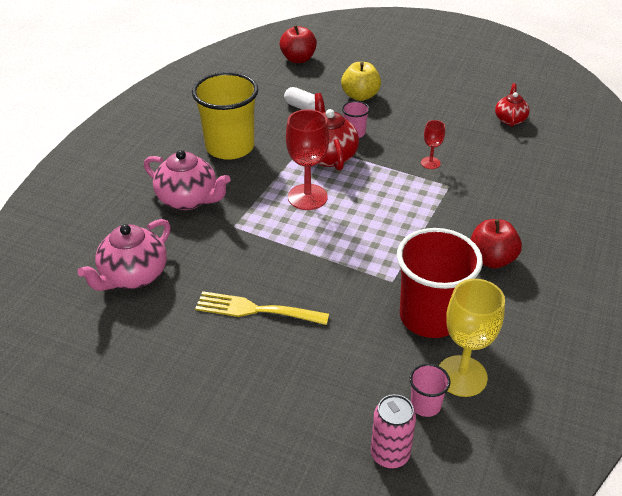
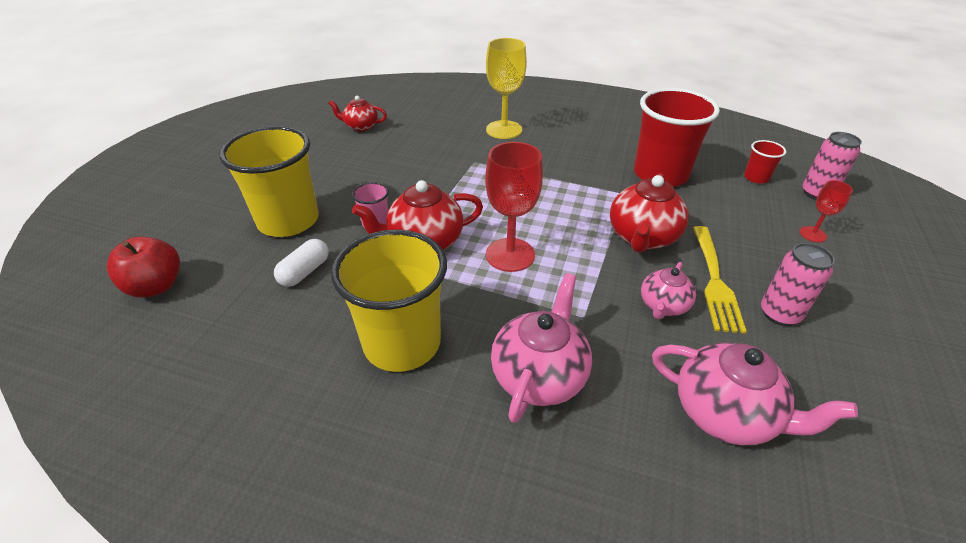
camera: 95 degrees left, 0 degrees up
(209, 339) = (779, 314): none -> pink can
(234, 270) = (663, 306): none -> pink teapot
(320, 277) = (642, 237): none -> red teapot
(360, 96) = (288, 221): yellow apple -> yellow cup
(425, 405) = (756, 177): pink cup -> red cup
(430, 163) = (436, 171): red goblet -> red goblet (812, 234)
(462, 376) = (715, 161): yellow goblet -> yellow goblet (504, 130)
(491, 259) = (575, 144): red apple -> none

